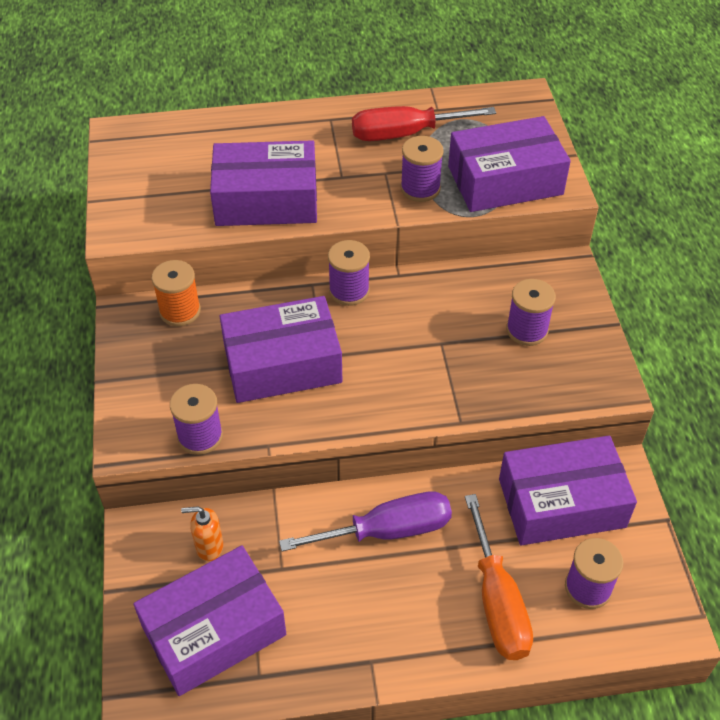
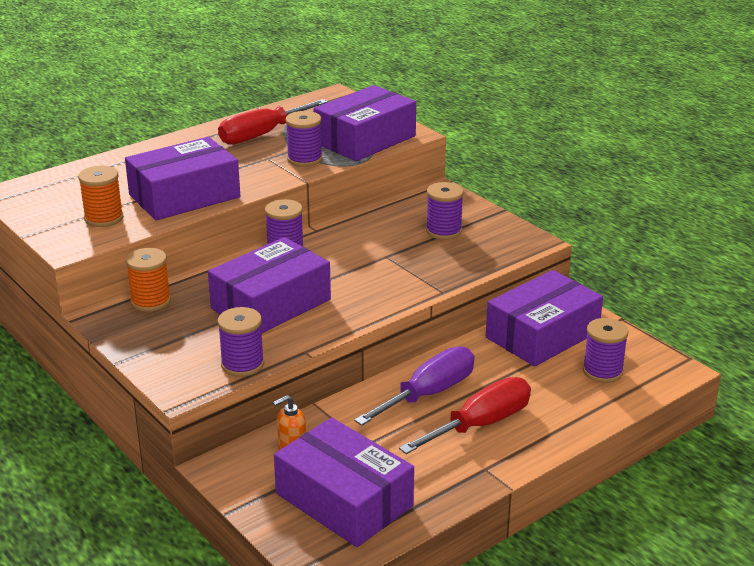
camera: 30 degrees left, 20 degrees down
(173, 203) = (104, 218): none -> orange spool
(214, 630) = (344, 500): purple box -> purple box turned 75 degrees counterclockwise
(408, 599) = (480, 424): none -> red screwdriver
(497, 602) = (547, 402): orange screwdriver -> none

